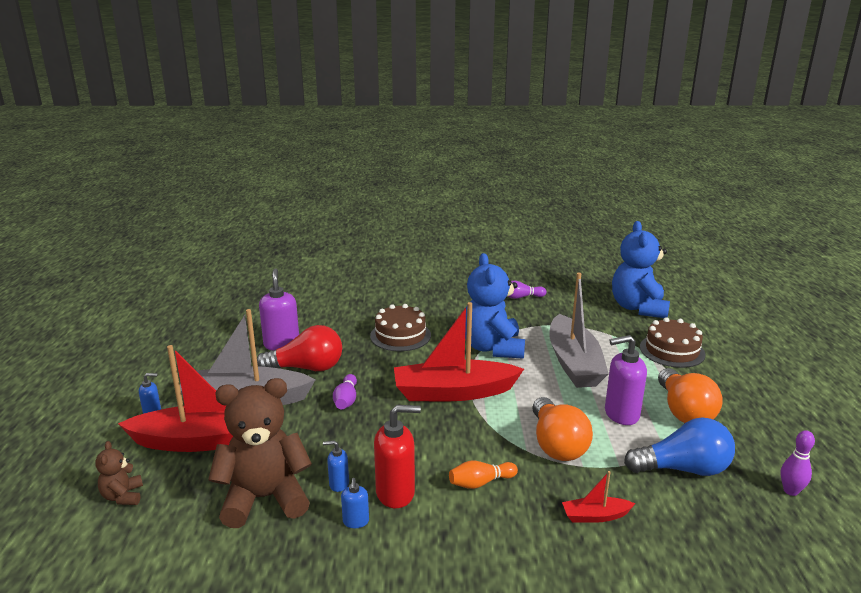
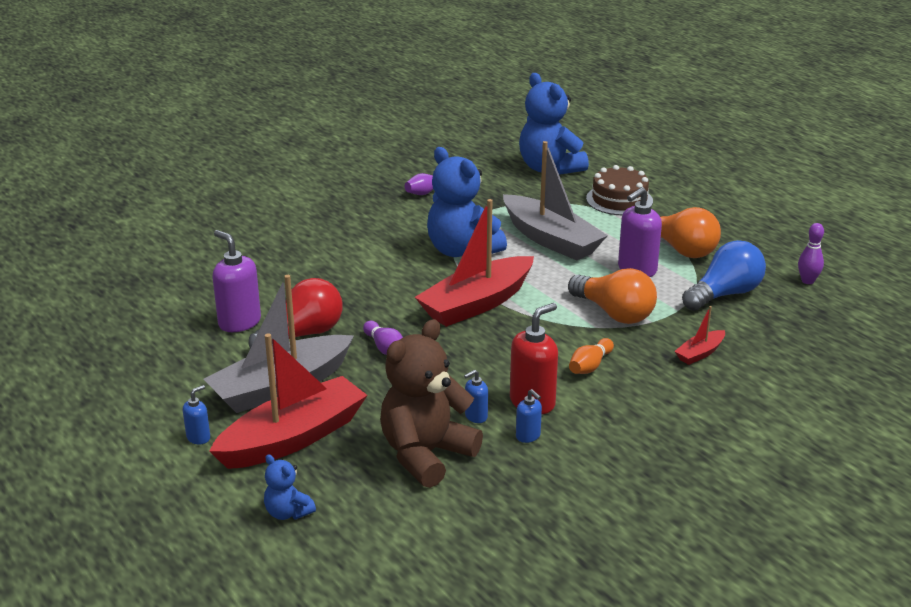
camera: 35 degrees left, 5 degrees up
(123, 496) = (288, 512): brown teddy bear -> blue teddy bear
(400, 335) = (356, 270): brown cake -> none

